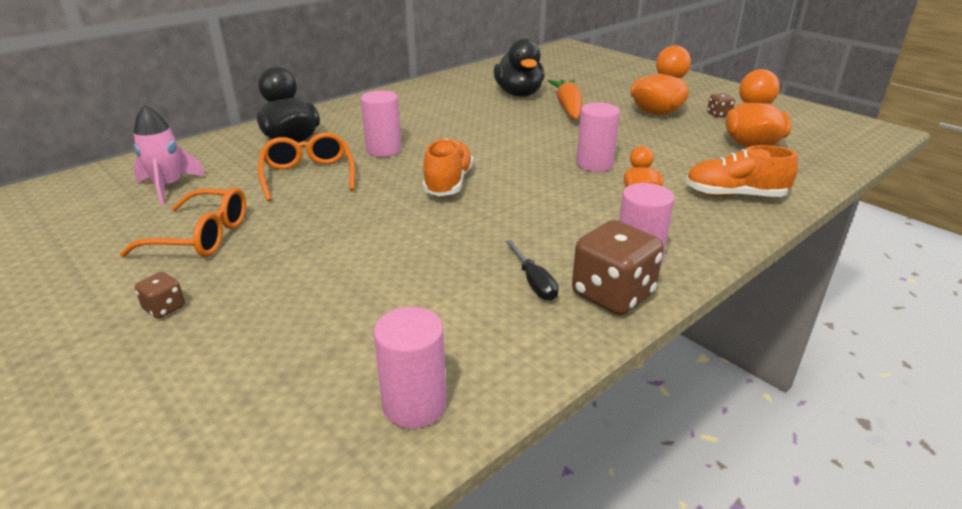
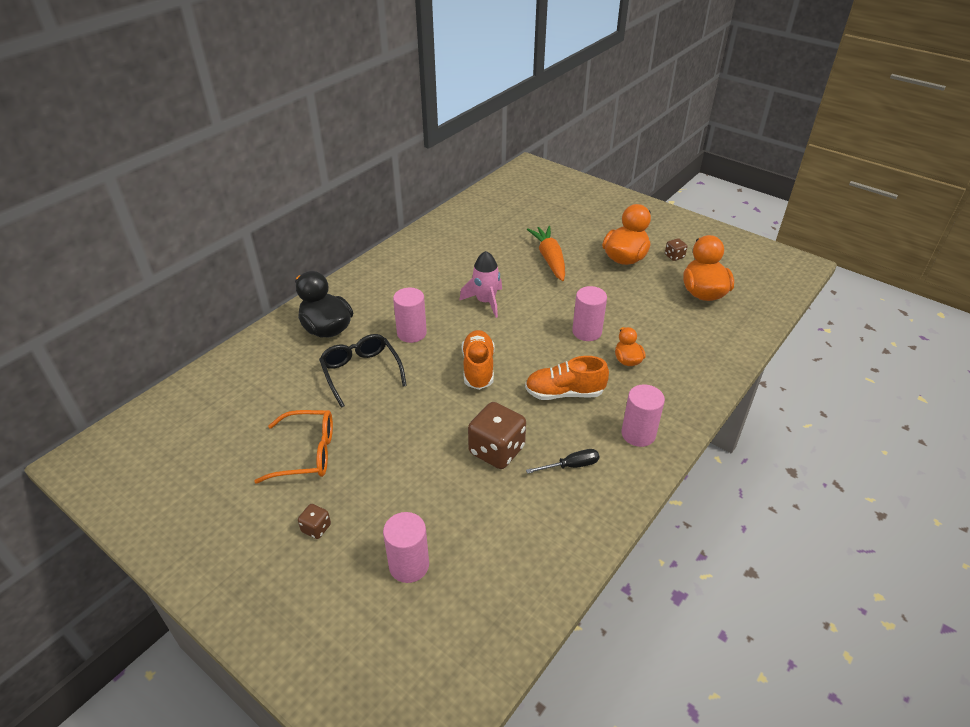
camera: 10 degrees left, 10 degrees up
(168, 187) = (250, 400): pink rocket -> pink rocket (485, 301)
(308, 175) = (361, 372): orange glasses -> black glasses
(414, 405) = (522, 583): pink cylinder -> pink cylinder (409, 565)
(519, 94) = (503, 244): black duck -> none
(534, 282) = (571, 466): black screwdriver -> black screwdriver turned 75 degrees counterclockwise
(612, 295) = (627, 470): brown dice -> brown dice (496, 450)
(734, 195) = (697, 356): orange shoe -> orange shoe (564, 393)

